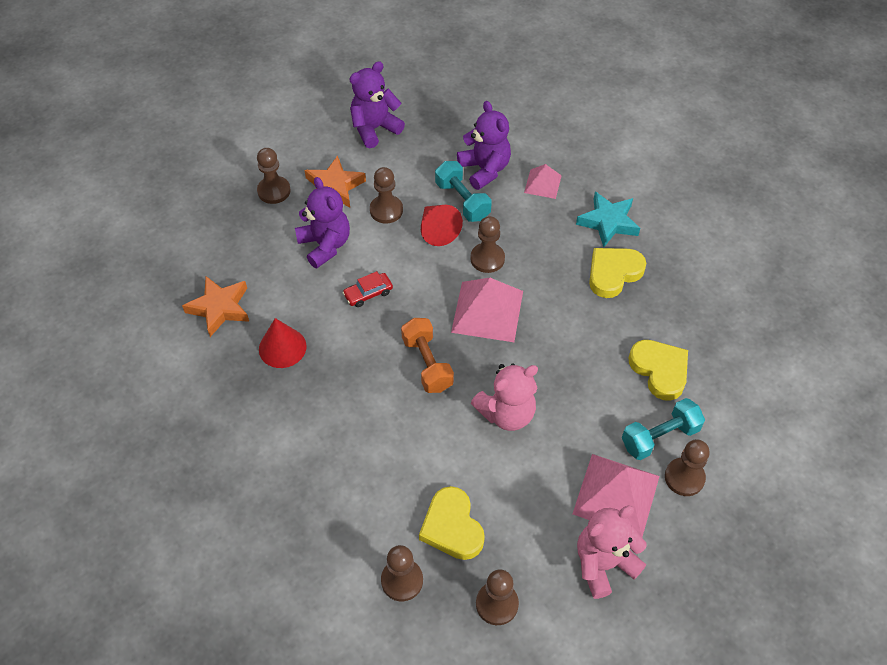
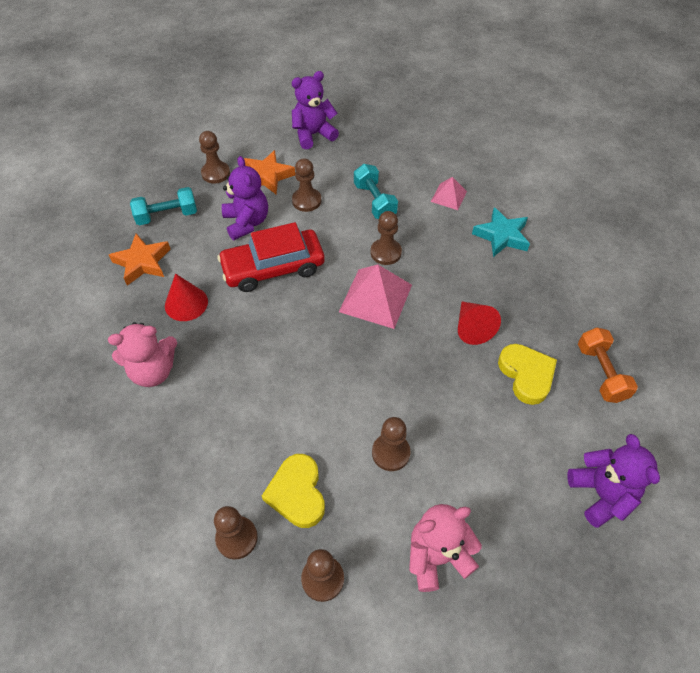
camera: 10 degrees right, 0 degrees up
(368, 293) = (273, 268): red car -> red car, size x2.31
(427, 364) = (310, 336): orange dumbbell -> orange dumbbell (601, 373)
(437, 230) = (347, 223): red cone -> red cone (472, 328)
(484, 169) = (400, 178): purple teddy bear -> purple teddy bear (601, 494)
(506, 413) = (373, 393): pink teddy bear -> pink teddy bear (153, 371)
(613, 273) = (498, 281): yellow heart -> none
(616, 495) = (462, 488): pink pyramid -> none
(659, 437) = (515, 438): turquoise dumbbell -> turquoise dumbbell (167, 216)
(684, 477) = (533, 482): brown pawn -> brown pawn (390, 453)

